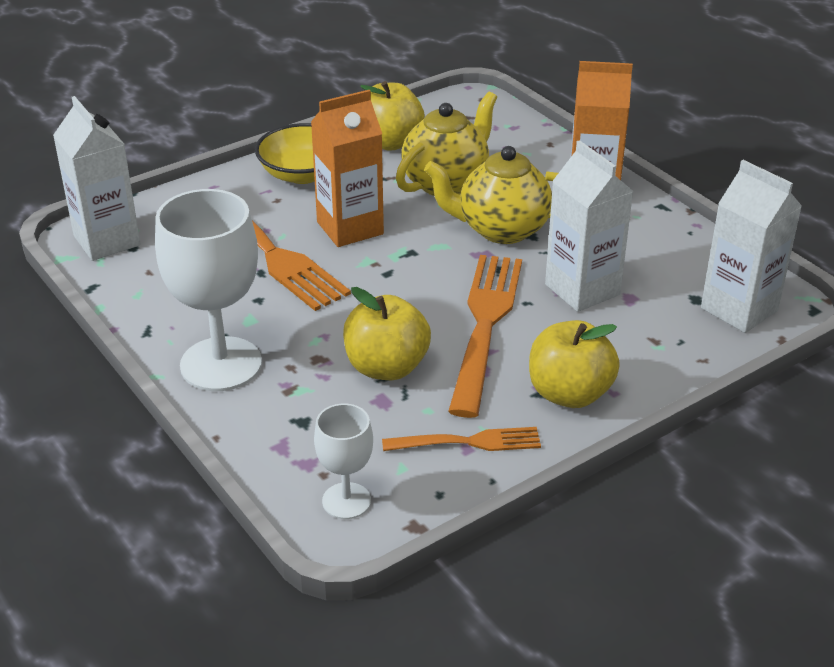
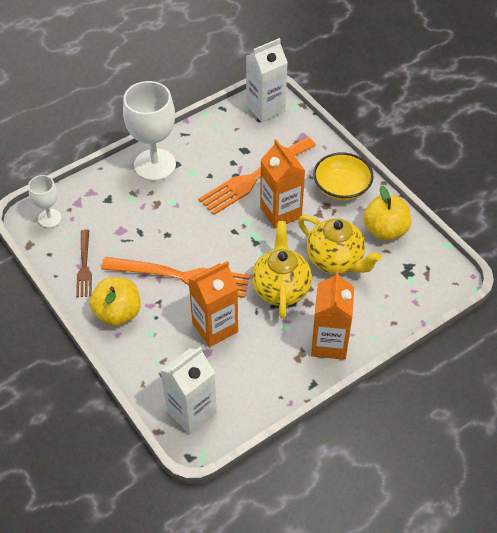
camera: 90 degrees right, 15 degrees up
(386, 367) = (147, 232): yellow apple -> none
(467, 442) = (84, 266): orange fork -> brown fork
(582, 289) = (215, 327): white carton -> orange carton

